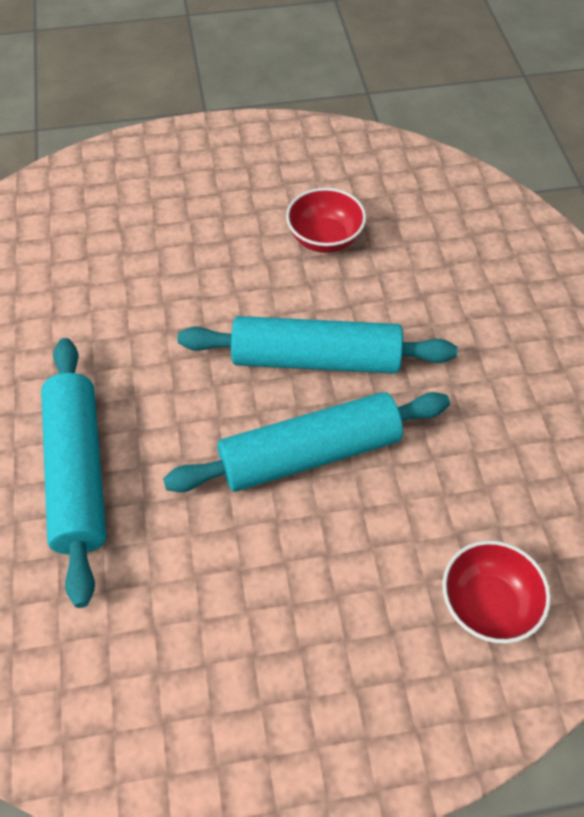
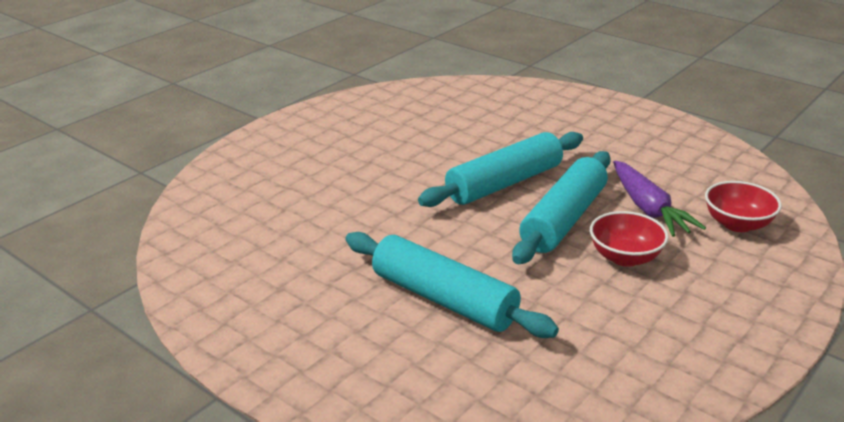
camera: 40 degrees left, 25 degrees down
(325, 239) = (429, 137): red bowl -> red bowl (625, 257)
(418, 505) = (648, 208): none -> purple carrot

